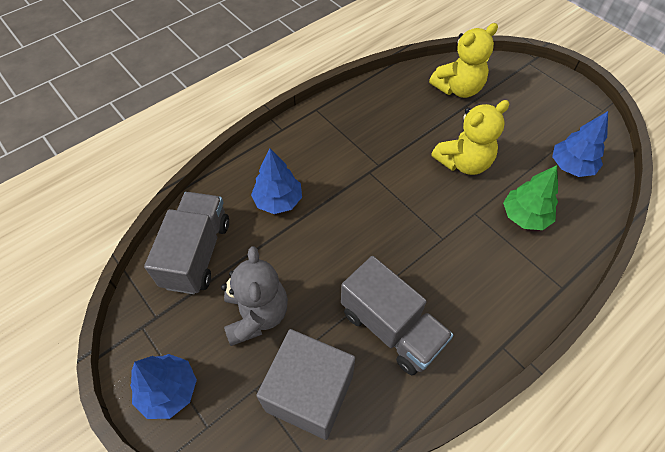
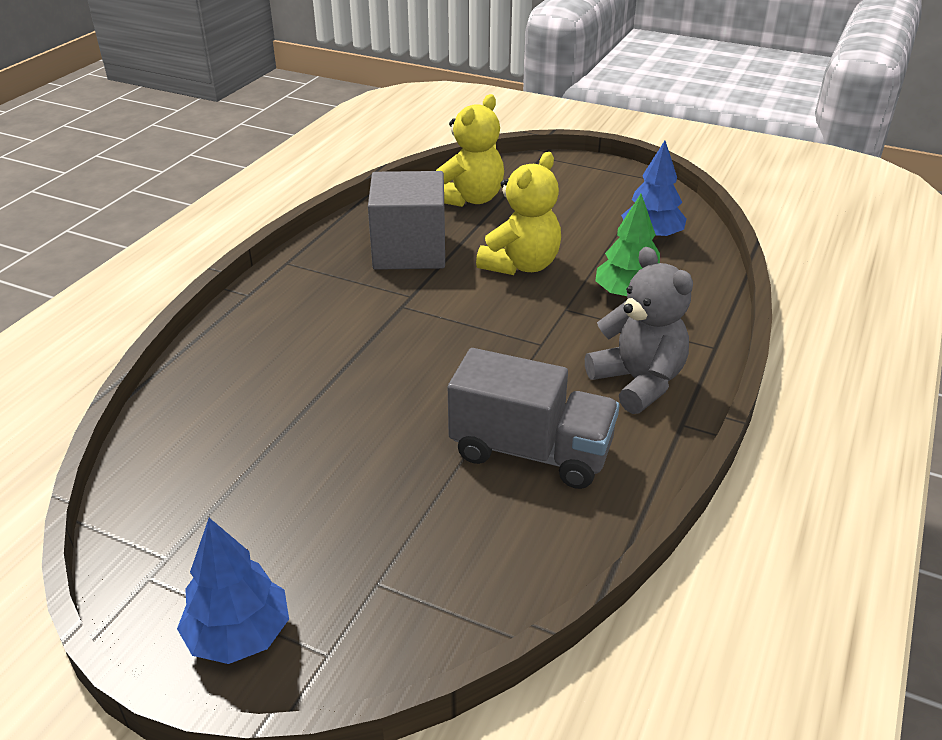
camera: 25 degrees left, 20 degrees down
(197, 253) = (193, 463): grey truck -> none
(257, 314) = (330, 500): grey teddy bear -> grey teddy bear (638, 382)
(278, 201) = (288, 370): blue tree -> none
(309, 393) = (461, 558): grey cube -> grey cube (409, 251)

